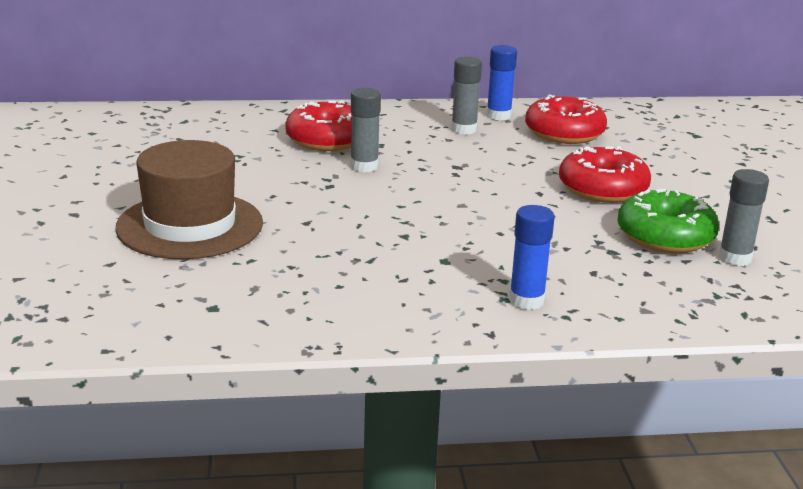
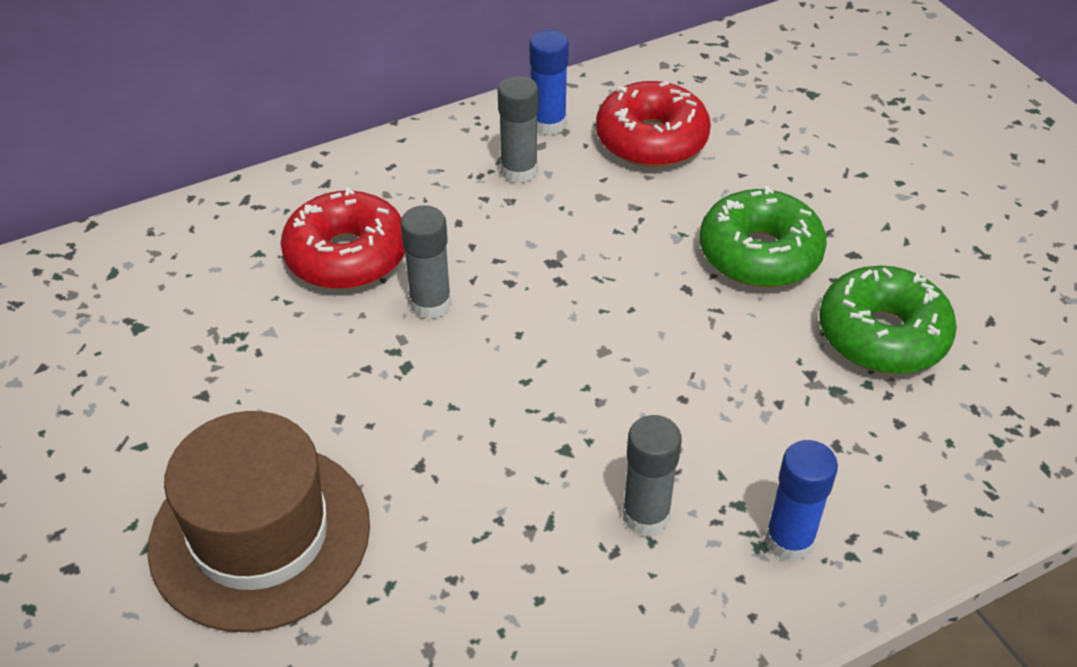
camera: 20 degrees left, 20 degrees up
(602, 189) = (759, 254): red donut -> green donut
(735, 258) = (981, 353): grey glue stick -> grey glue stick (646, 516)

